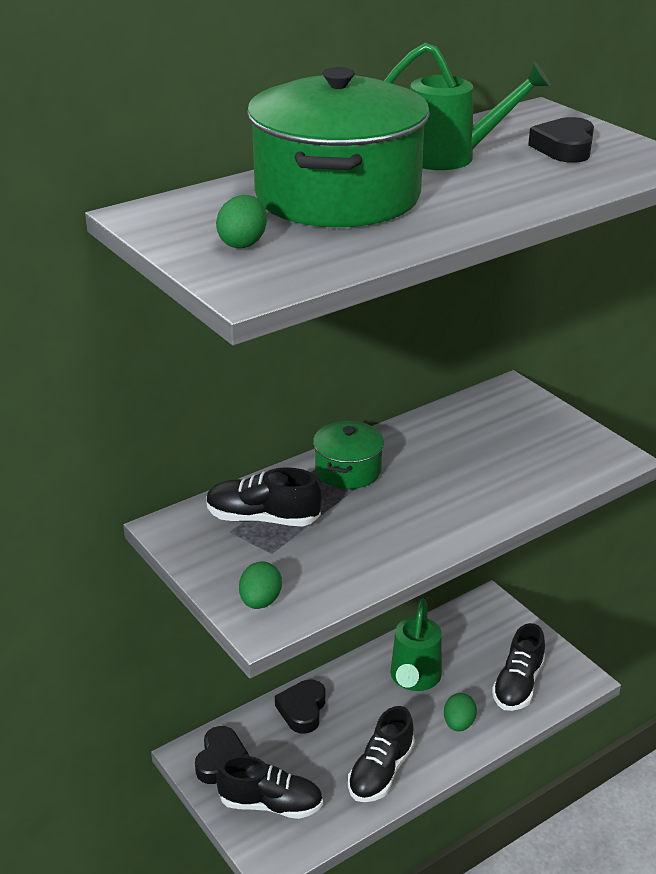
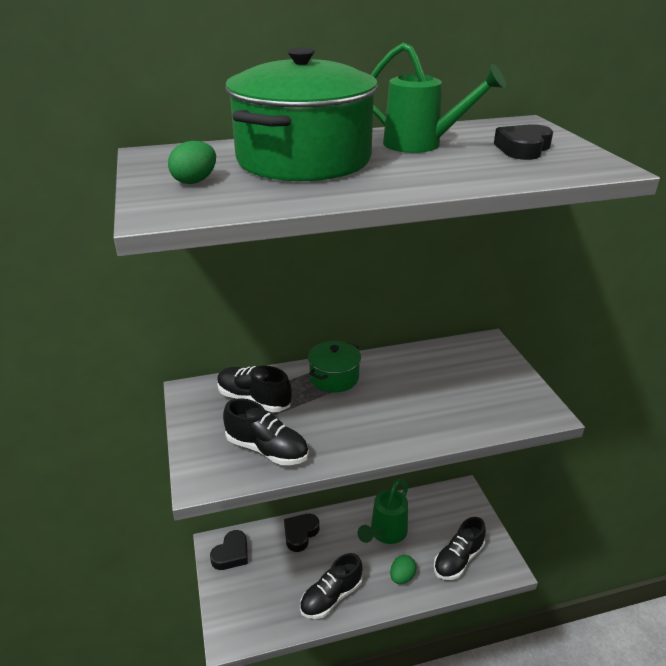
camera: 20 degrees right, 0 degrees up
(260, 601) = (211, 462): green egg -> none
(271, 804) = (247, 597): black shoe -> black shoe (267, 449)

